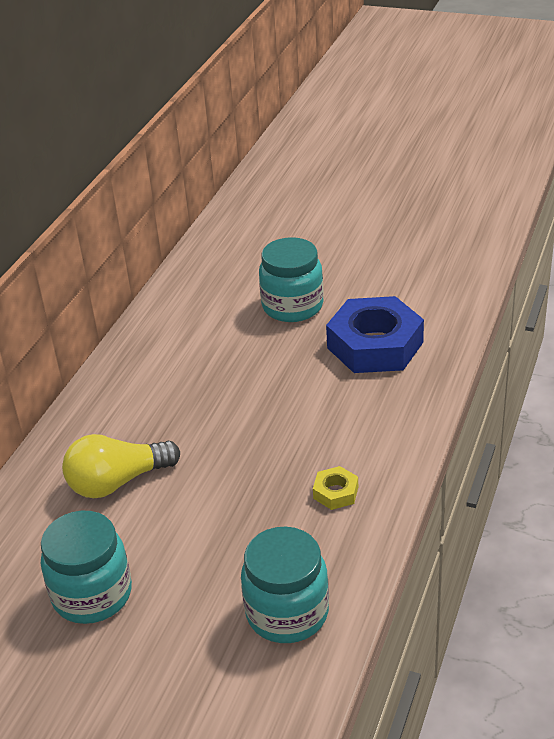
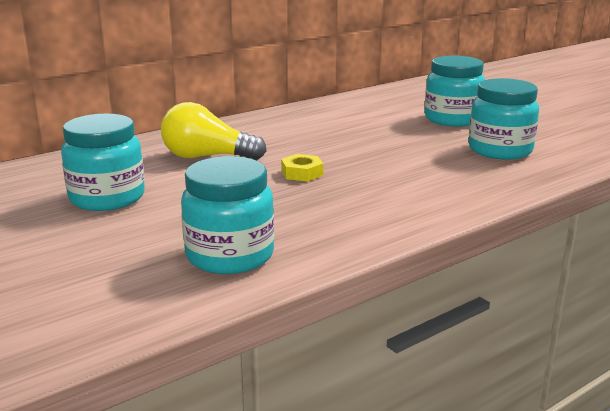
camera: 30 degrees right, 15 degrees down
(336, 492) = (364, 209): yellow nut -> yellow nut (302, 173)
(375, 345) = (500, 150): blue nut -> turquoise jar

